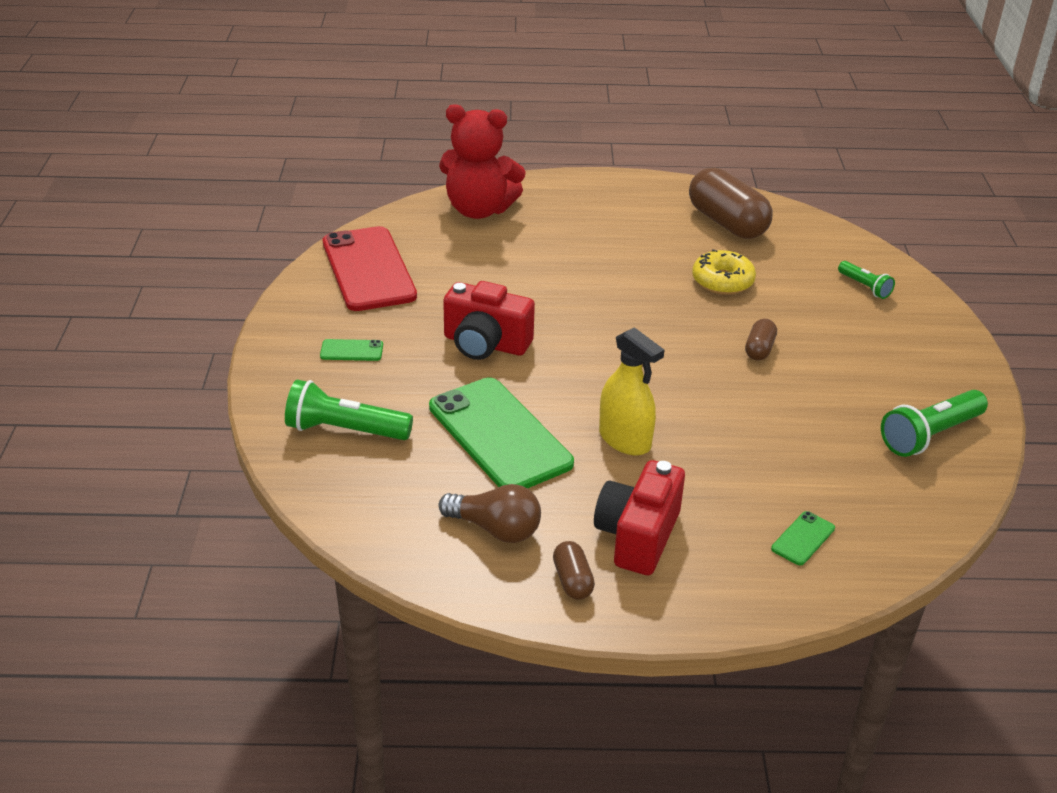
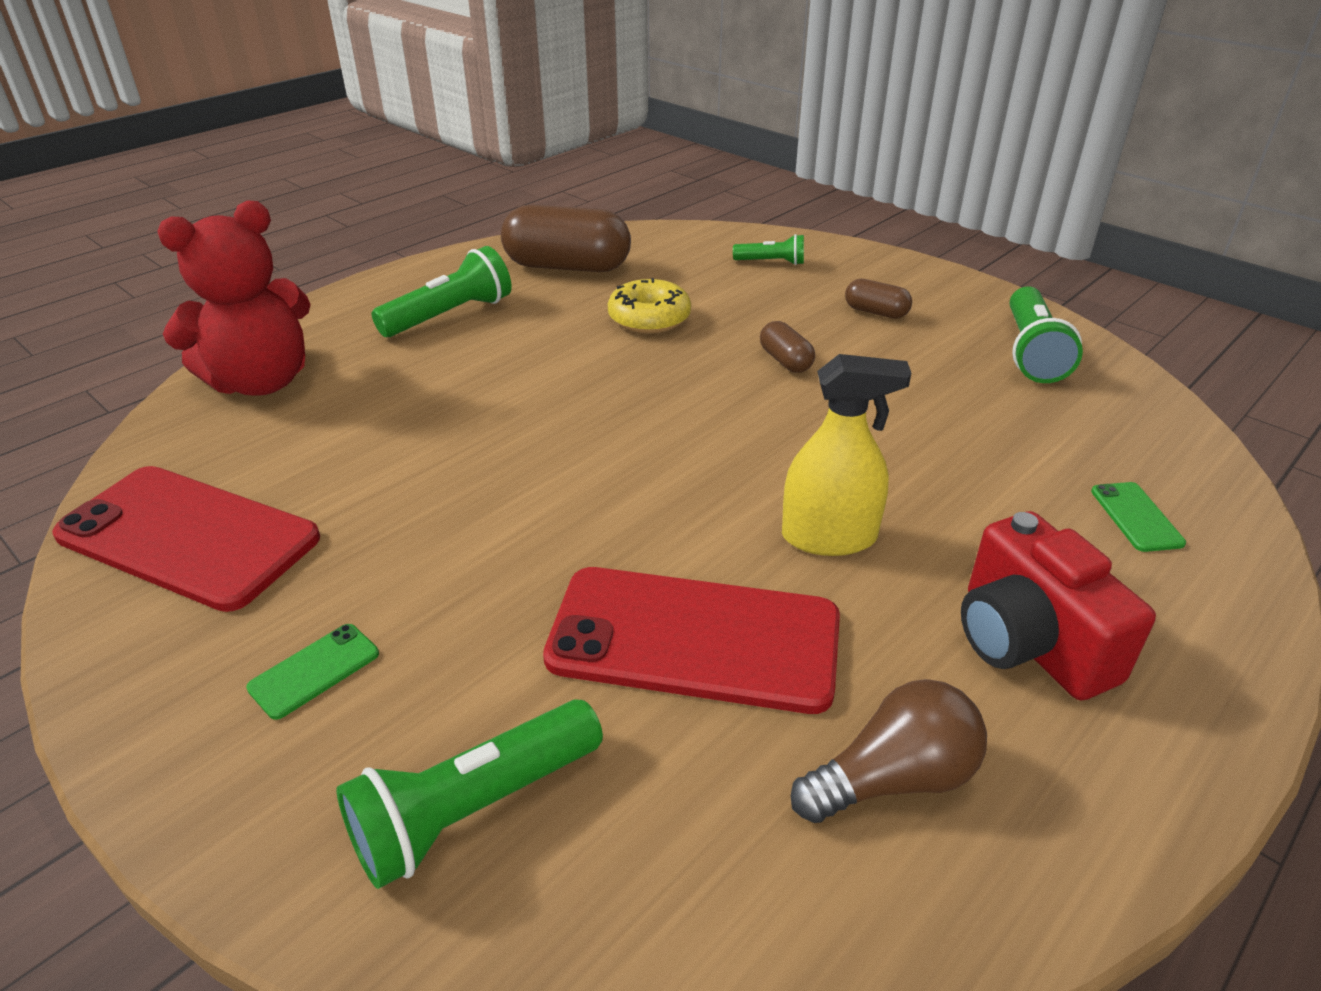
camera: 45 degrees left, 0 degrees up
(485, 344) = (501, 533): red camera -> none
(499, 435) = (694, 639): green phone -> red phone
(572, 581) = (1077, 767): brown capsule -> brown capsule (876, 312)
(616, 220) = (450, 315): none -> green flashlight

